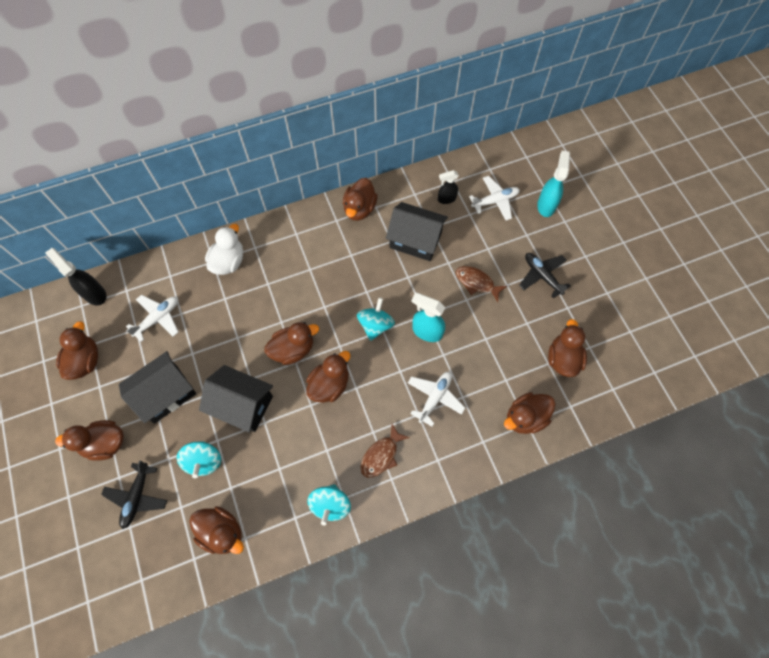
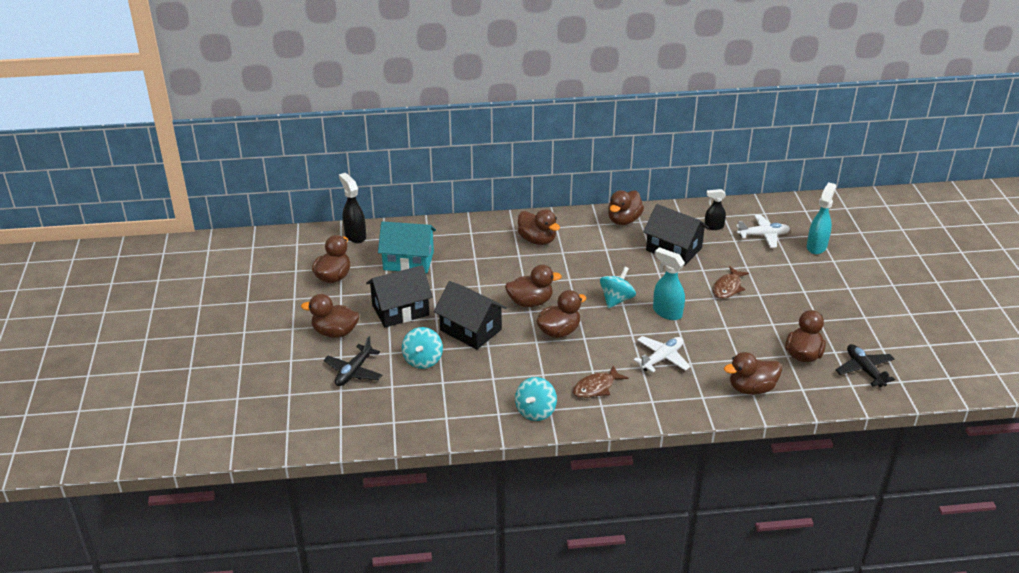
camera: 15 degrees right, 30 degrees down
(158, 318) = (408, 261): white plane -> turquoise house
(222, 532) = (426, 409): brown duck -> brown duck (537, 240)
(229, 262) = (486, 235): white duck -> none
(476, 282) = (728, 288): brown fish -> brown fish turned 105 degrees counterclockwise
(542, 276) = (798, 294): black plane -> black plane (864, 370)

